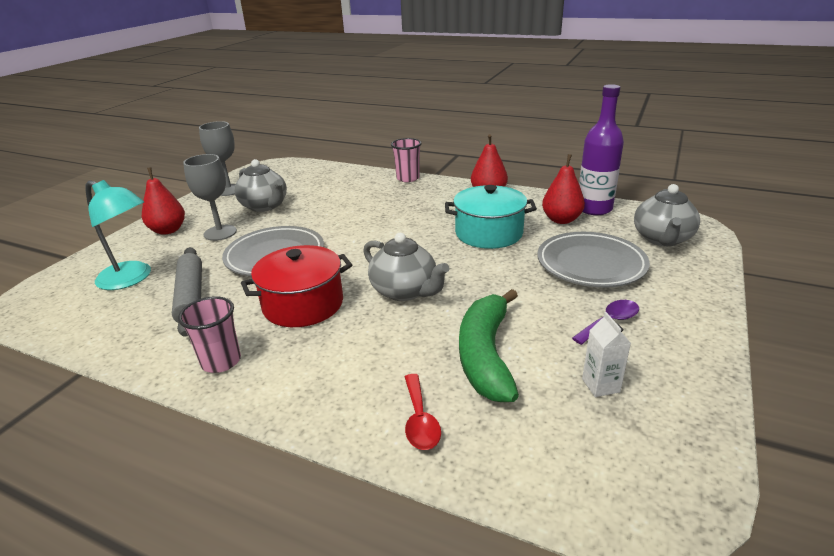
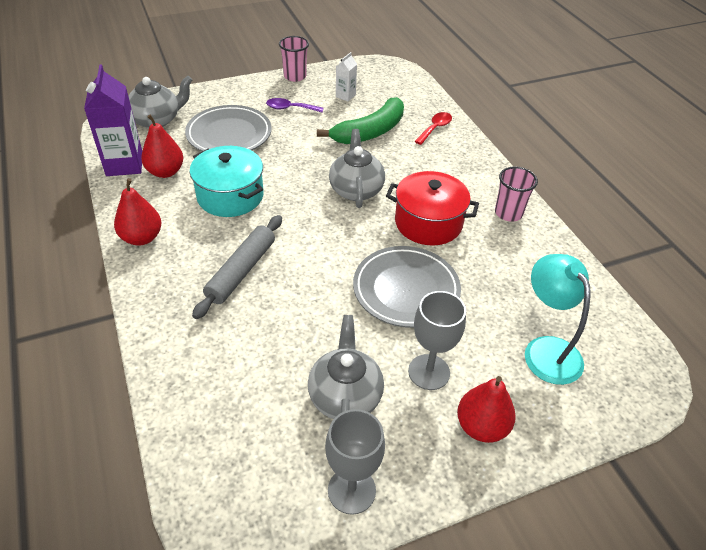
camera: 140 degrees left, 15 degrees up
(191, 296) = (502, 286): grey rolling pin -> grey rolling pin (241, 271)
(408, 178) = (149, 326): pink cup -> pink cup (295, 76)
(594, 208) = (124, 164): purple bottle -> purple carton

